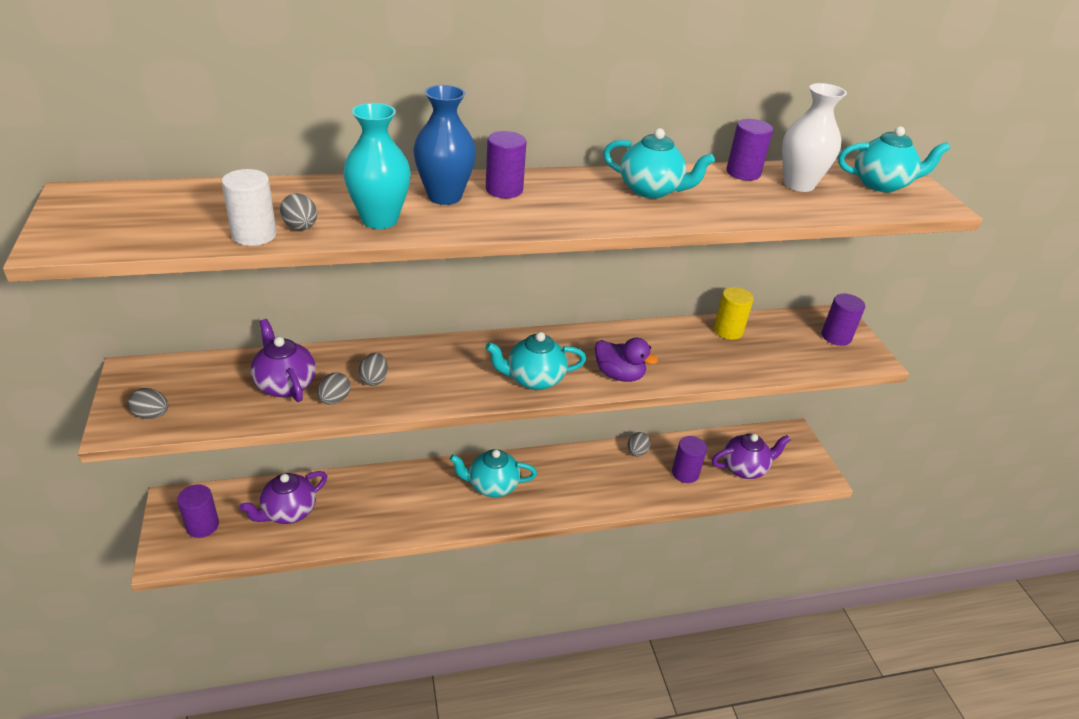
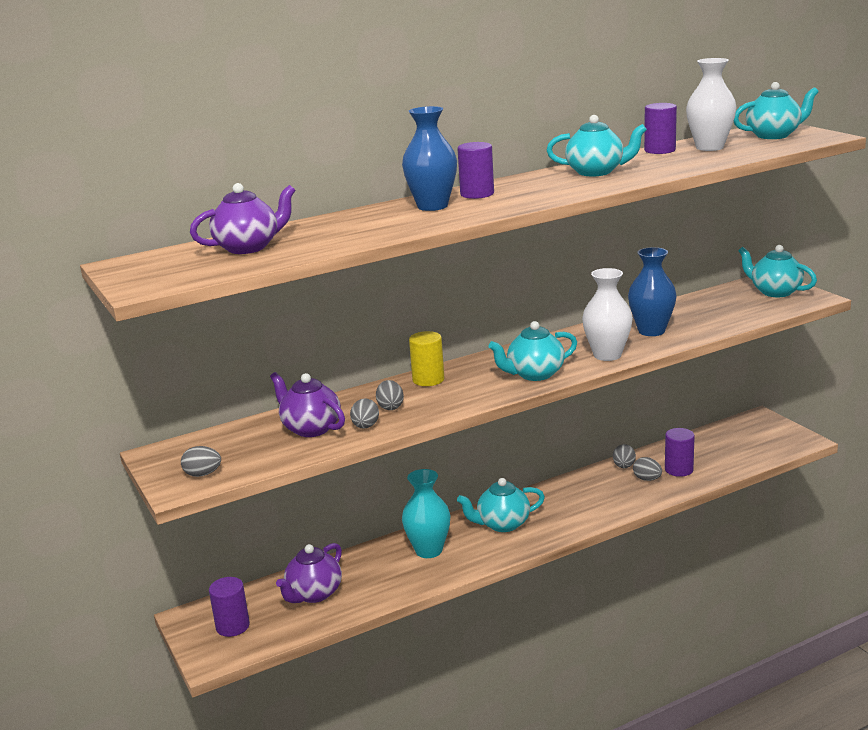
camera: 10 degrees left, 15 degrees down
(254, 235) = (302, 252): white cylinder -> none
(301, 227) = (335, 242): grey egg -> grey egg (647, 479)
(379, 220) = (394, 226): turquoise vase -> turquoise vase (428, 550)
(619, 375) = (607, 355): purple duck -> white vase
(682, 354) = (651, 331): none -> blue vase
(728, 330) = (680, 308): yellow cylinder -> yellow cylinder (428, 380)
(744, 468) = (731, 452): purple teapot -> purple teapot (248, 247)
(836, 337) = (775, 292): purple cylinder -> turquoise teapot

